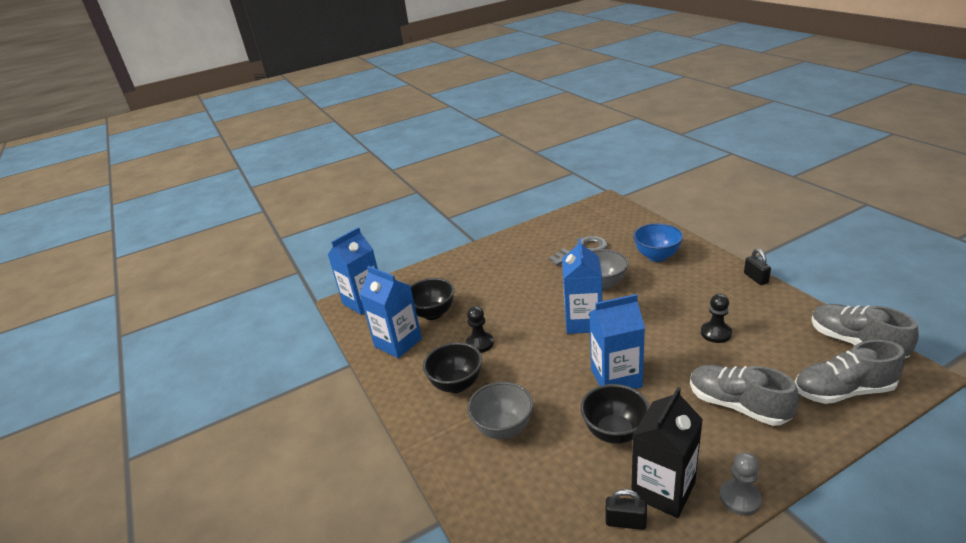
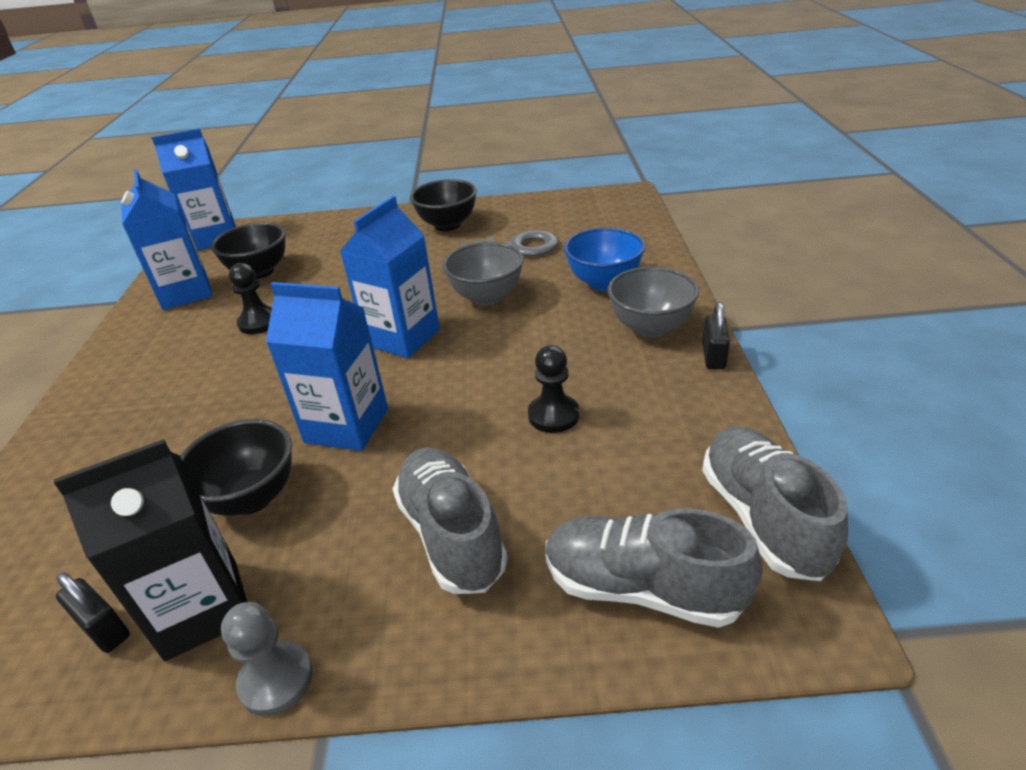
camera: 25 degrees right, 5 degrees up
(456, 384) = (174, 361): black bowl -> black bowl (447, 225)
(503, 428) = (147, 434): grey bowl -> grey bowl (650, 328)

